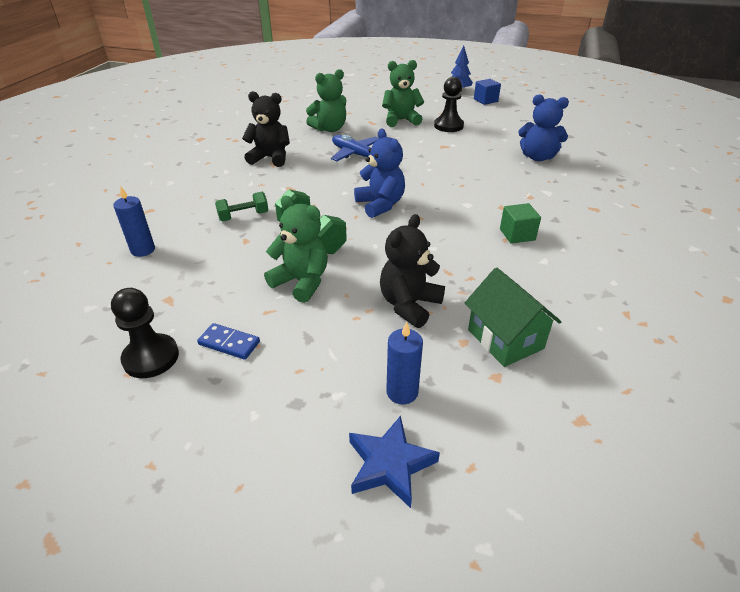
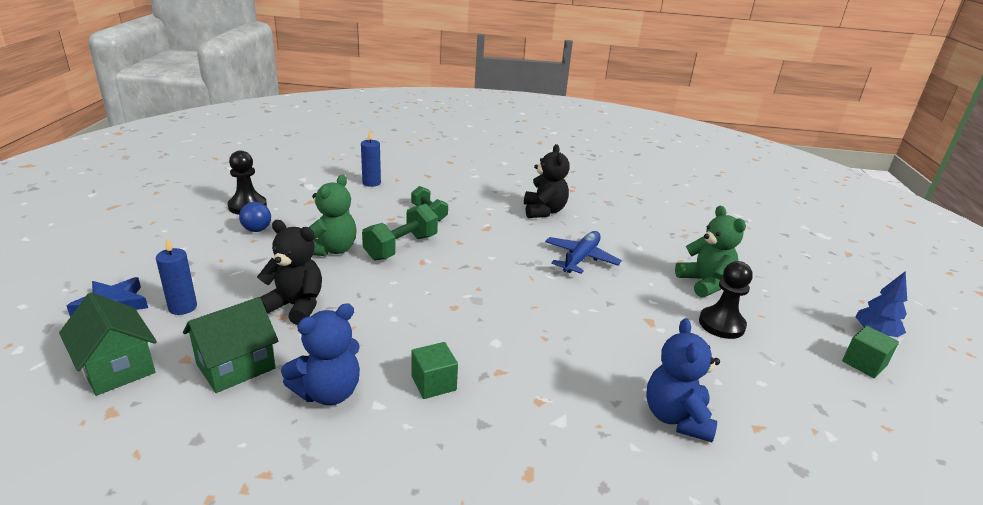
camera: 75 degrees right, 10 degrees down
(229, 343) = (257, 230): blue domino -> blue ball
(329, 129) = (637, 236): green teddy bear -> none
(380, 205) = (473, 280): blue teddy bear -> blue teddy bear (328, 392)
(485, 100) = (864, 363): blue cube -> green cube
(514, 430) = (117, 367): none -> green house

